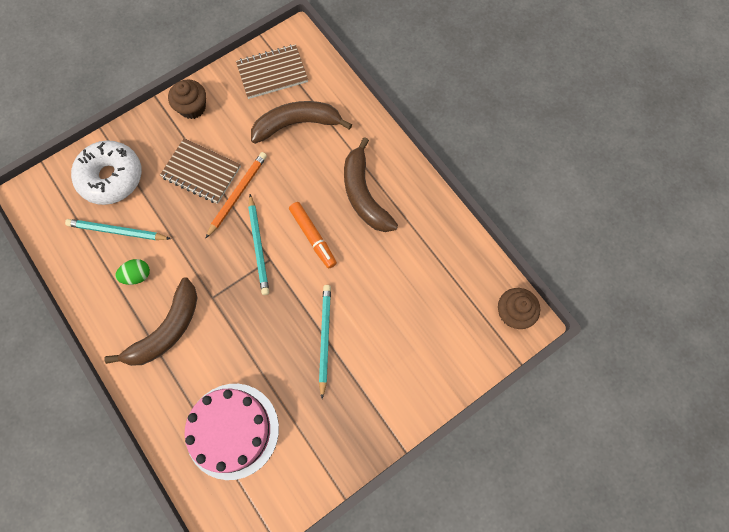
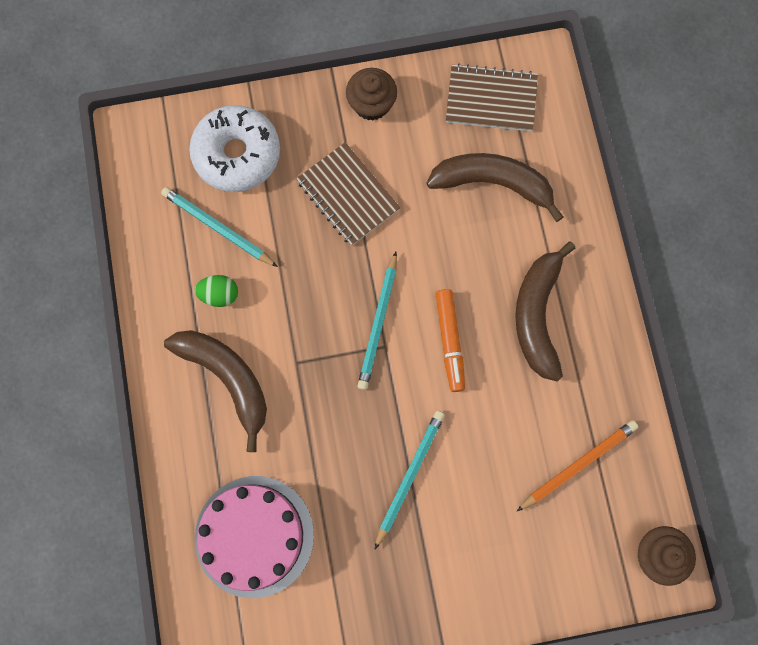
camera: 25 degrees right, 5 degrees up
(166, 330) = (227, 378): brown banana -> brown banana turned 105 degrees counterclockwise
(237, 194) = (380, 245): orange pencil -> orange pencil (578, 465)

